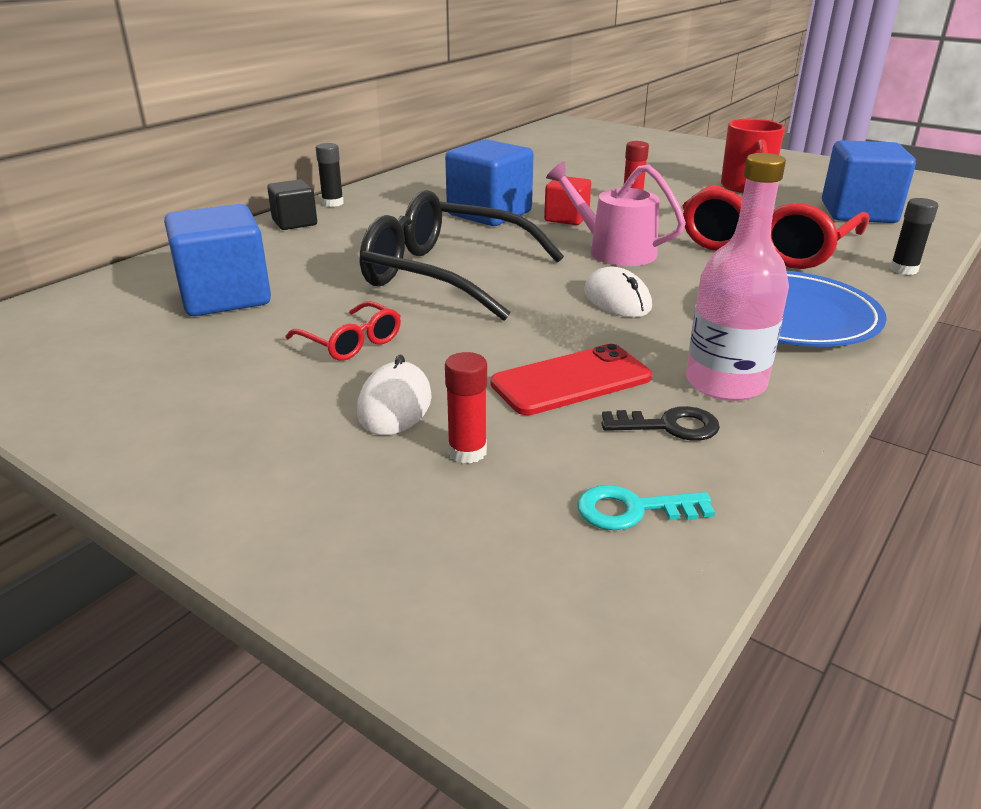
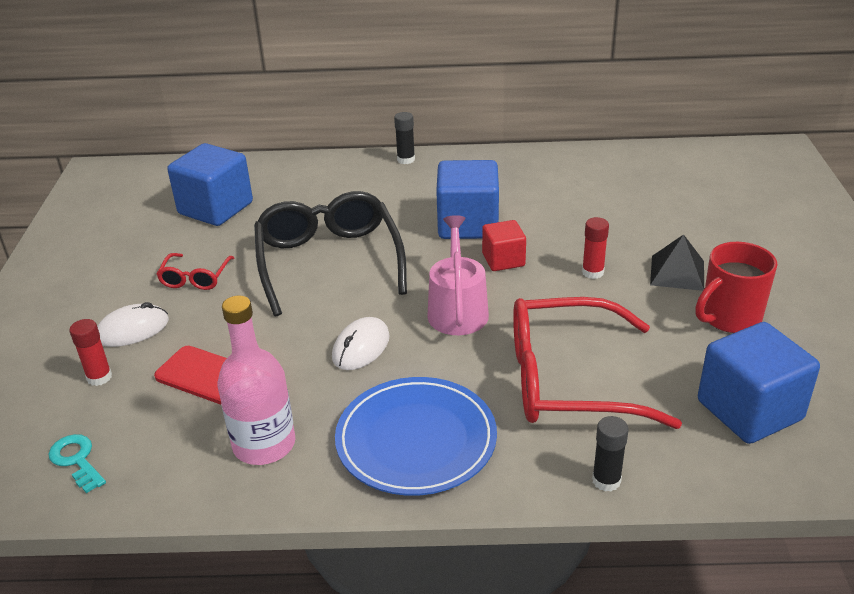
camera: 55 degrees right, 5 degrees up
(294, 223) = (352, 167): black cube -> none
(669, 426) = (183, 440): black key -> none
(671, 182) = (677, 272): none -> black pyramid

